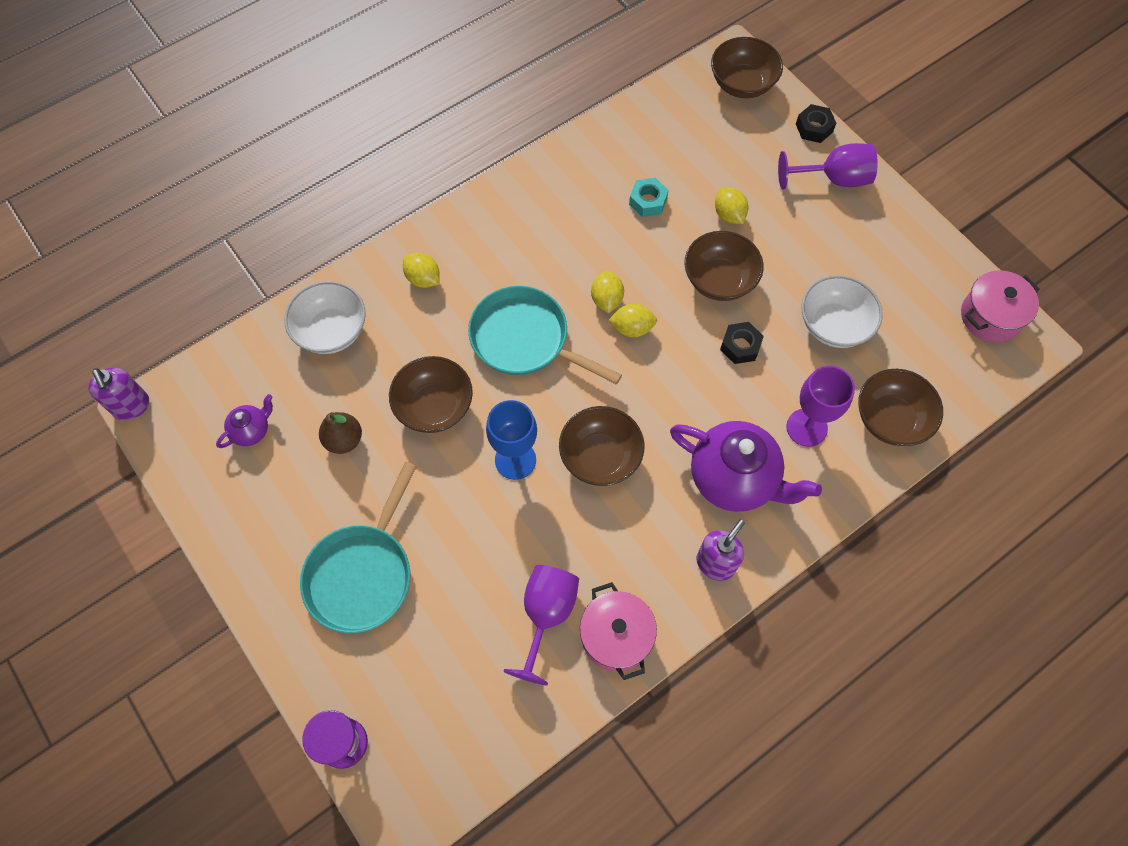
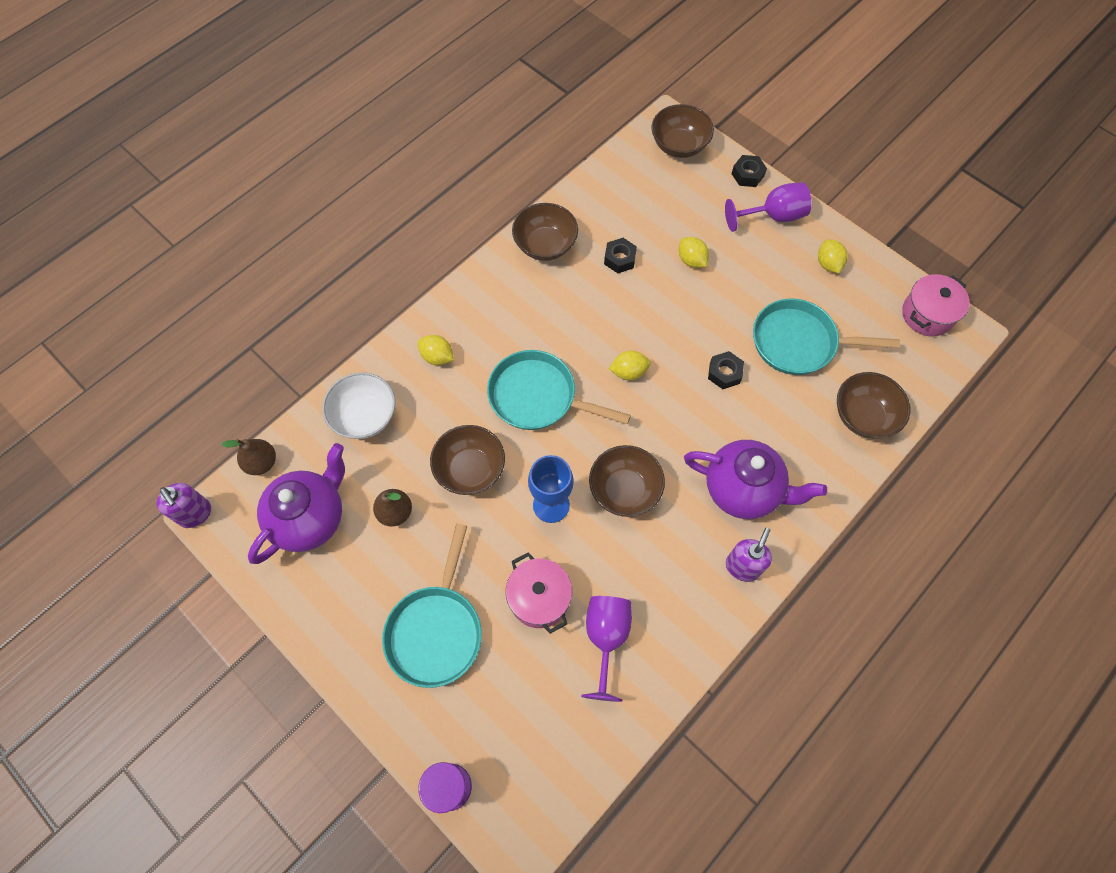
camera: 10 degrees left, 0 degrees up
(212, 363) = (261, 463): none -> brown pear
(252, 430) = (310, 518): purple teapot -> purple teapot, size x2.11
(606, 299) = (601, 350): yellow lemon -> yellow lemon (828, 264)
(616, 636) = (670, 646): pink pot -> pink pot (539, 598)
(648, 201) = (619, 259): turquoise nut -> black nut
(719, 280) = (695, 318): brown bowl -> brown bowl (545, 245)
(806, 427) = (795, 435): purple goblet -> none
(833, 325) = (799, 342): white bowl -> turquoise pan

